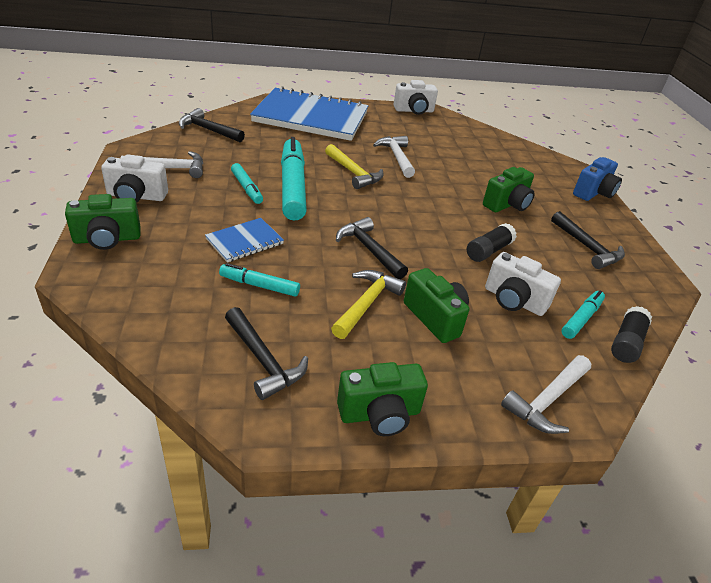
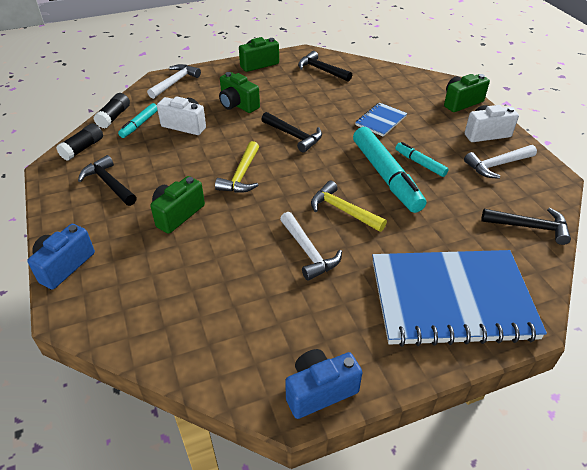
camera: 170 degrees right, 5 degrees up
(259, 285) = (349, 99): turquoise marker -> none
(366, 304) = (281, 103): yellow hammer -> yellow hammer (241, 175)
(414, 111) = (319, 391): white camera -> blue camera
(488, 251) = (201, 158): black glue stick -> black glue stick (83, 148)

